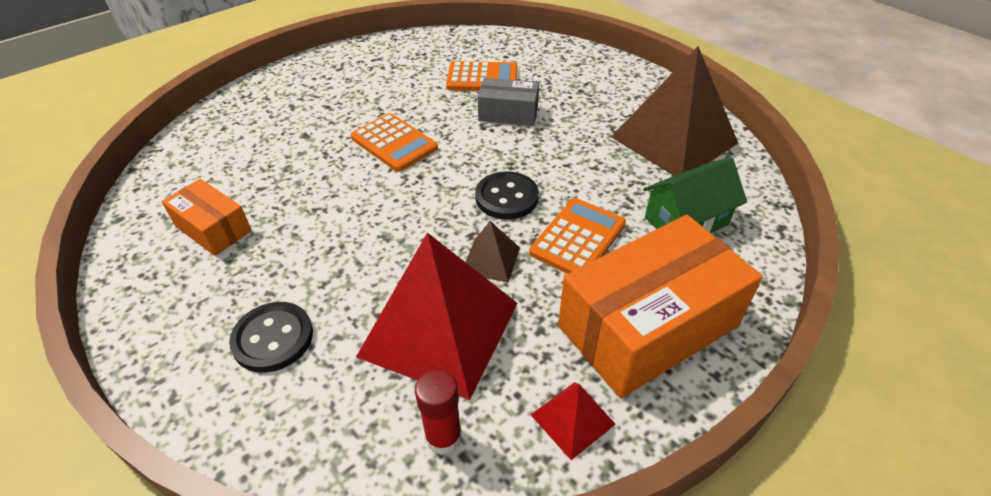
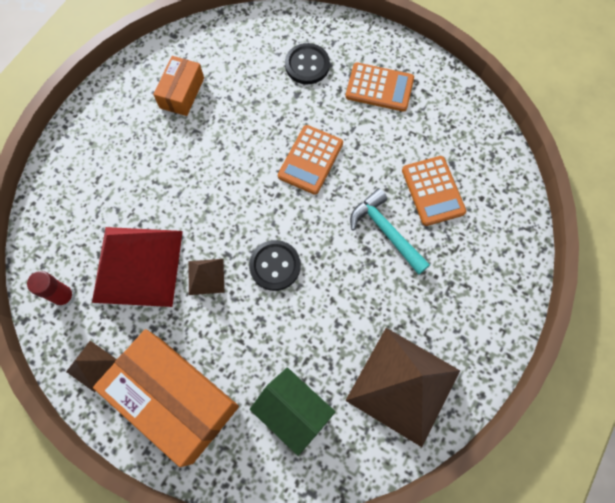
camera: 70 degrees right, 25 degrees up
(273, 338) = (107, 176): black button -> black button (307, 65)
(508, 113) = (386, 231): grey box -> turquoise hammer
(572, 419) = (92, 366): red pyramid -> brown pyramid
(578, 238) = (246, 331): orange calculator -> orange calculator (379, 87)

